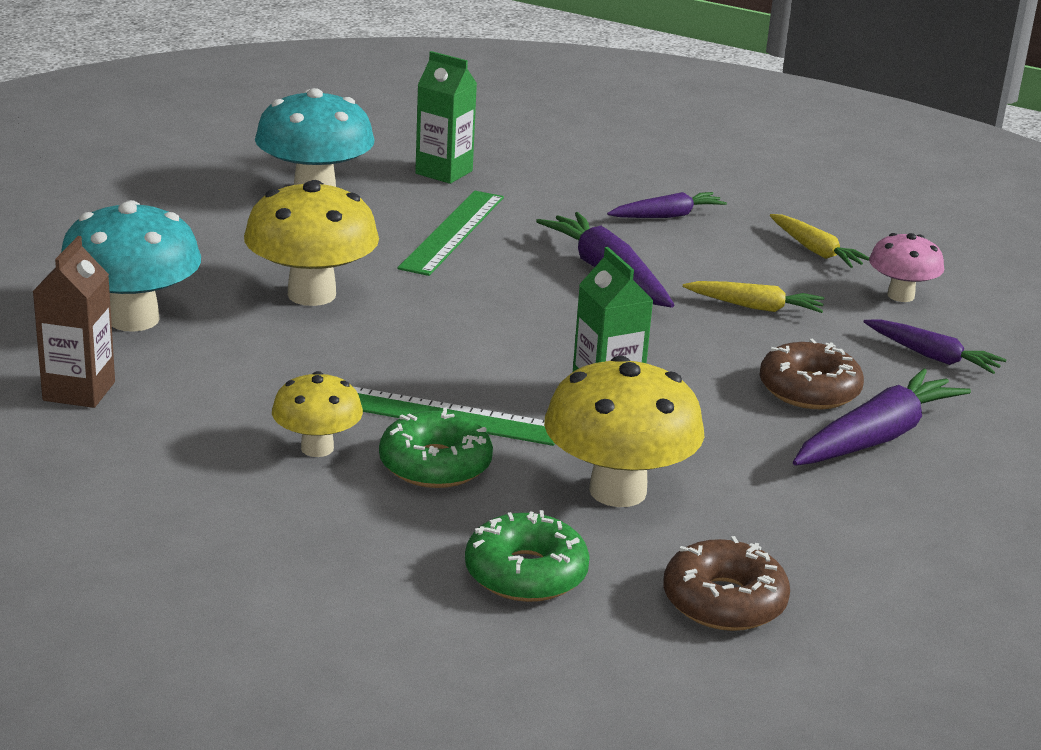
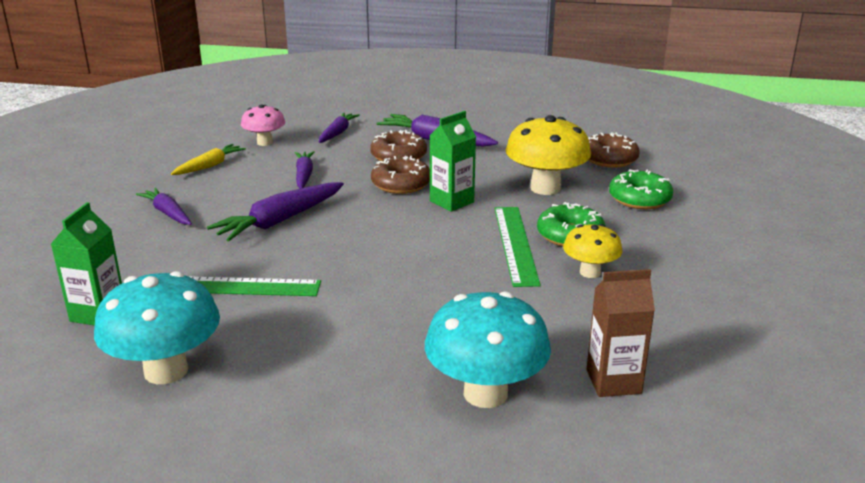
camera: 105 degrees left, 0 degrees up
(311, 294) = (384, 322): yellow mushroom -> none
(691, 371) = (401, 184): none -> brown donut
(755, 307) = (304, 175): yellow carrot -> purple carrot

